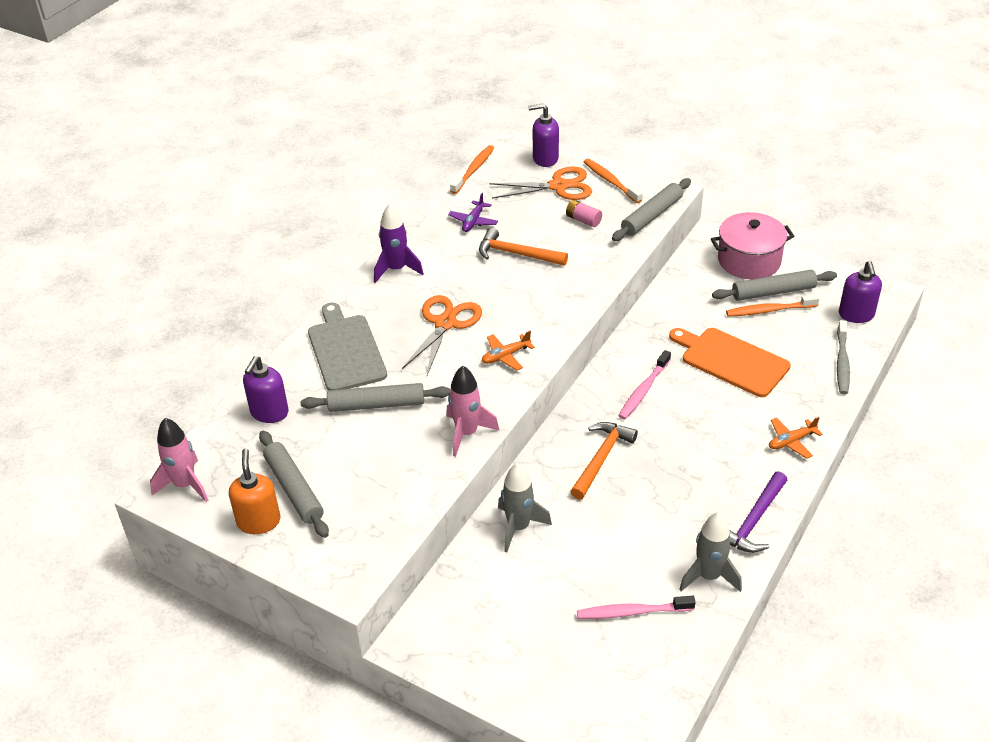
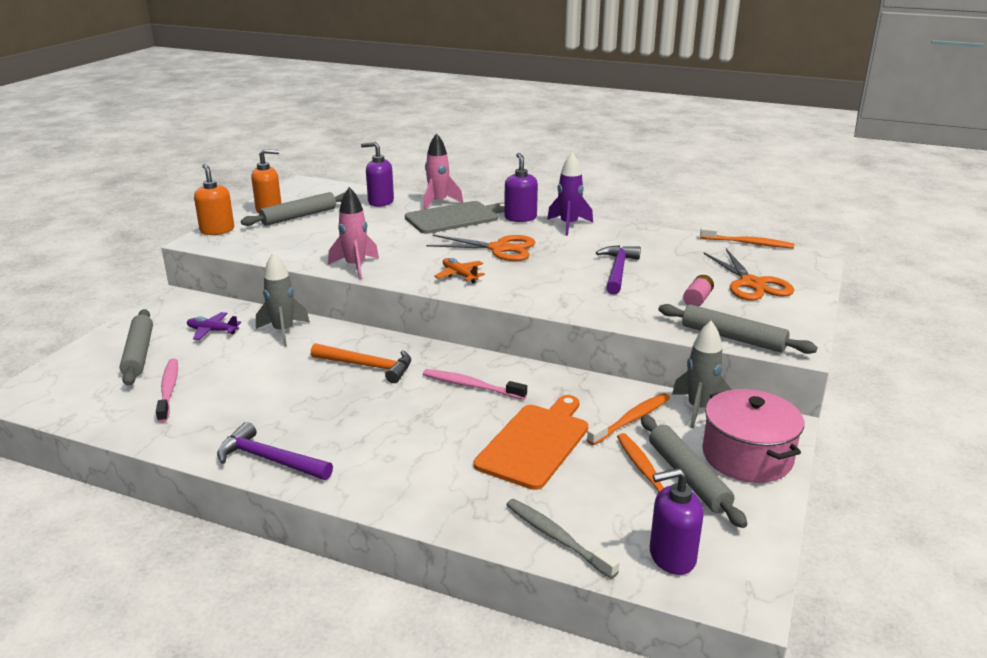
camera: 80 degrees right, 15 degrees down
(185, 485) = (308, 188): pink rocket -> pink rocket (438, 203)
(317, 570) = (217, 230): none -> orange soap dispenser
(376, 404) = (390, 233): grey rolling pin -> grey rolling pin (139, 353)
(473, 221) = (660, 249): purple plane -> purple plane (212, 331)
(516, 254) = (618, 271): orange hammer -> purple hammer
(545, 159) = (799, 274): purple soap dispenser -> purple soap dispenser (520, 218)
(610, 181) = (786, 311): orange toothbrush -> orange toothbrush (631, 420)
(708, 576) = (199, 431): grey rocket -> grey rocket (699, 409)
(791, 441) = (396, 489): orange plane -> none
(842, 362) = (557, 538): grey toothbrush -> grey toothbrush turned 45 degrees clockwise

